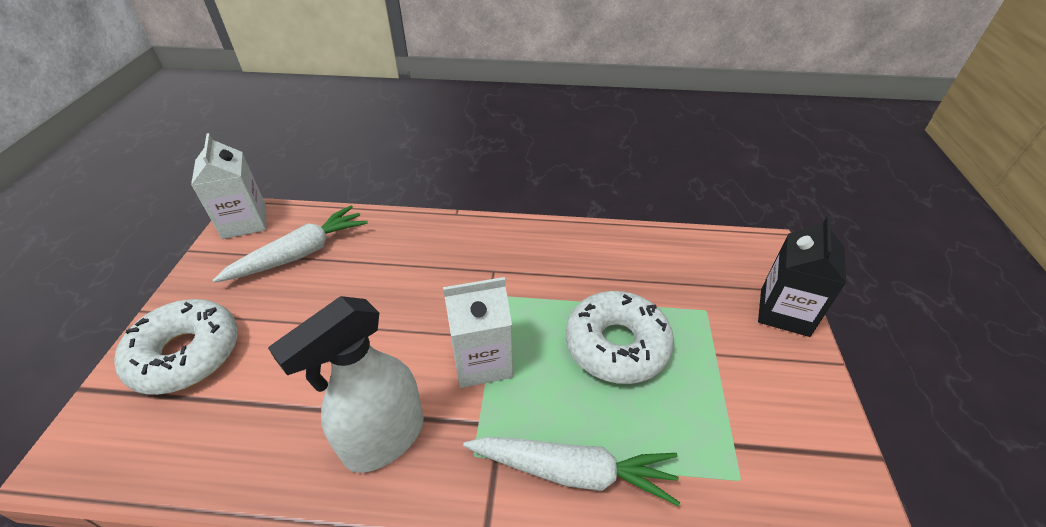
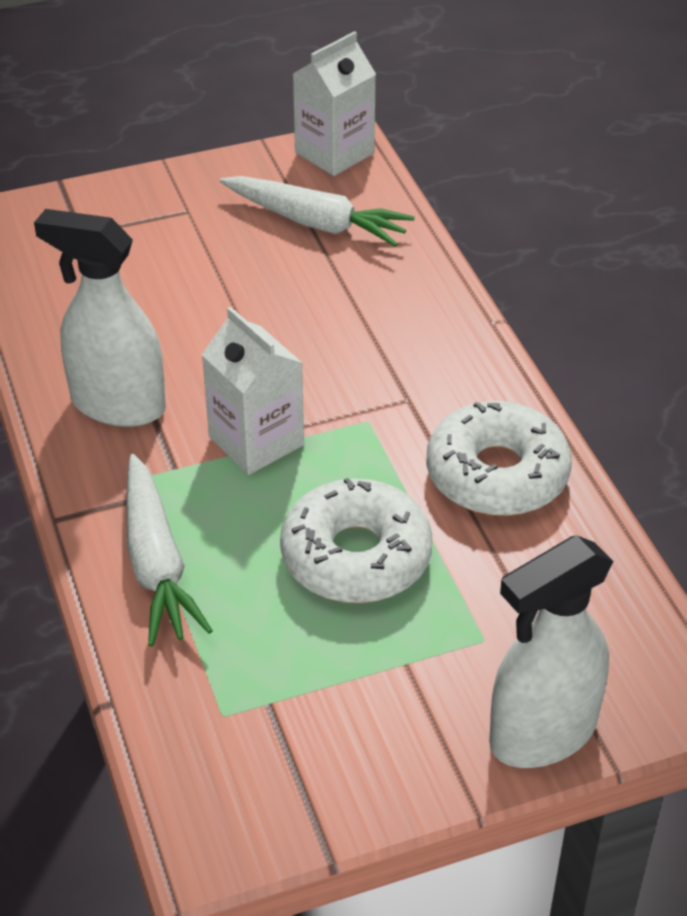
camera: 65 degrees right, 0 degrees up
(186, 354) = (132, 221): white donut -> white donut (497, 474)
(784, 312) = (542, 734): black carton -> white spray bottle

